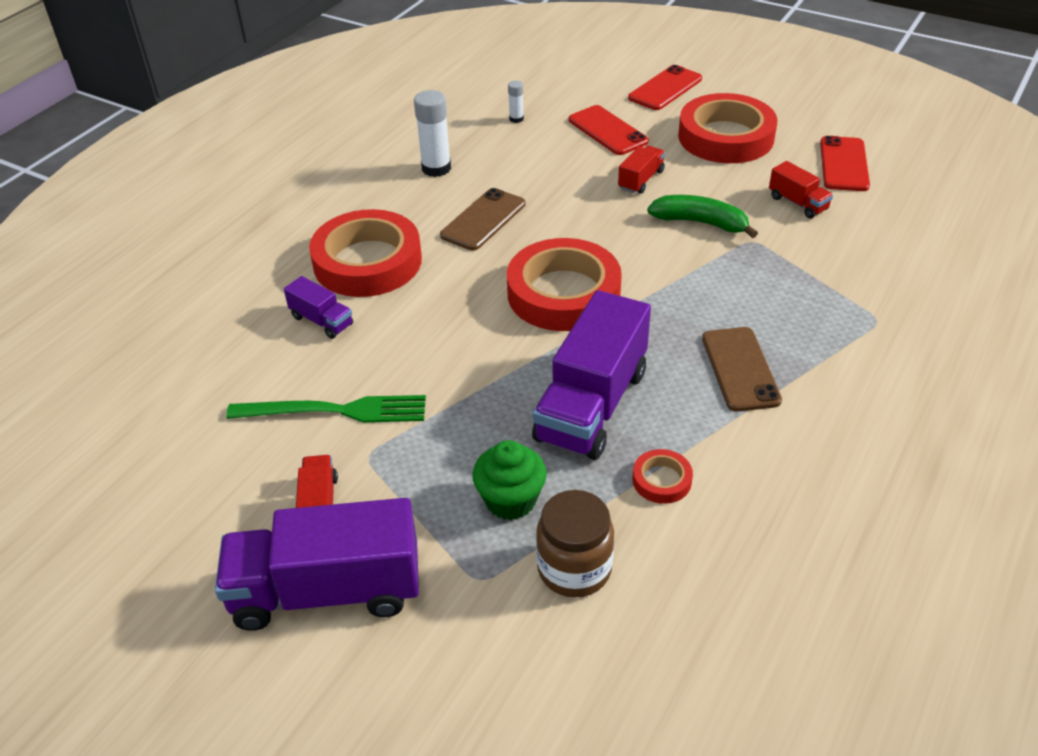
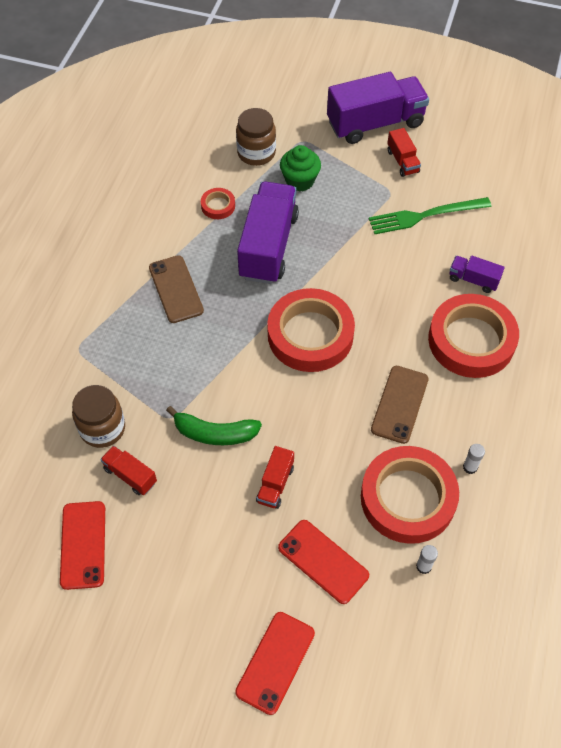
camera: 165 degrees right, 15 degrees up
(436, 168) = (470, 467): white glue stick -> white glue stick, size x0.52
(726, 137) = (200, 572): red tape -> red tape (408, 498)
(833, 242) = (102, 428): none -> brown jar

